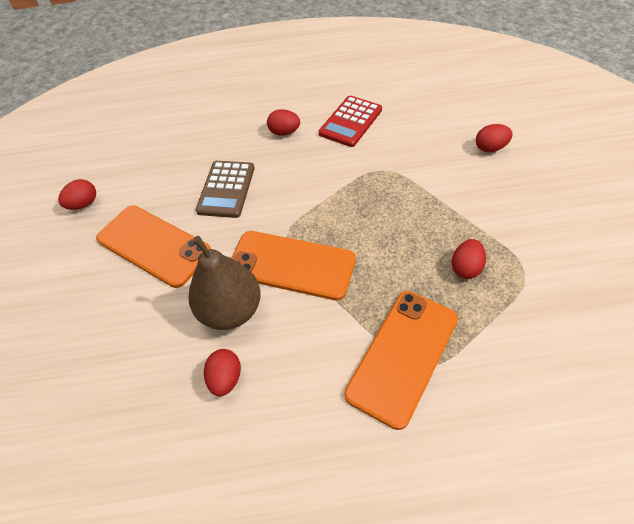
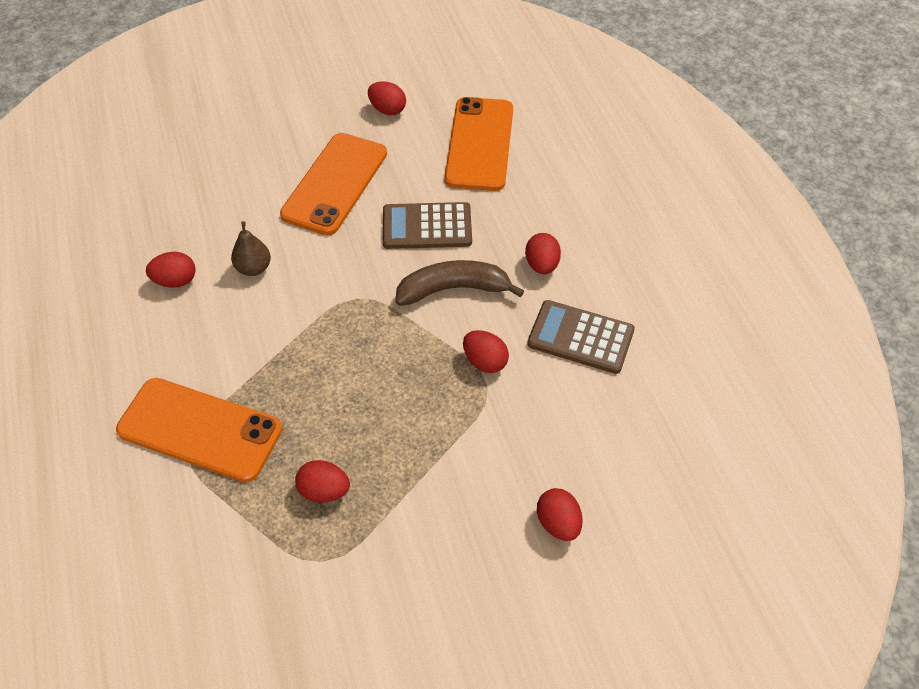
camera: 75 degrees right, 0 degrees up
(231, 310) = (254, 268): brown pear -> brown pear, size x0.52
(291, 265) = (317, 310): orange phone -> orange phone (480, 144)
(293, 179) = (453, 289): none -> brown banana
(350, 122) = (580, 337): red calculator -> brown calculator
(362, 169) = (485, 362): none -> red egg

